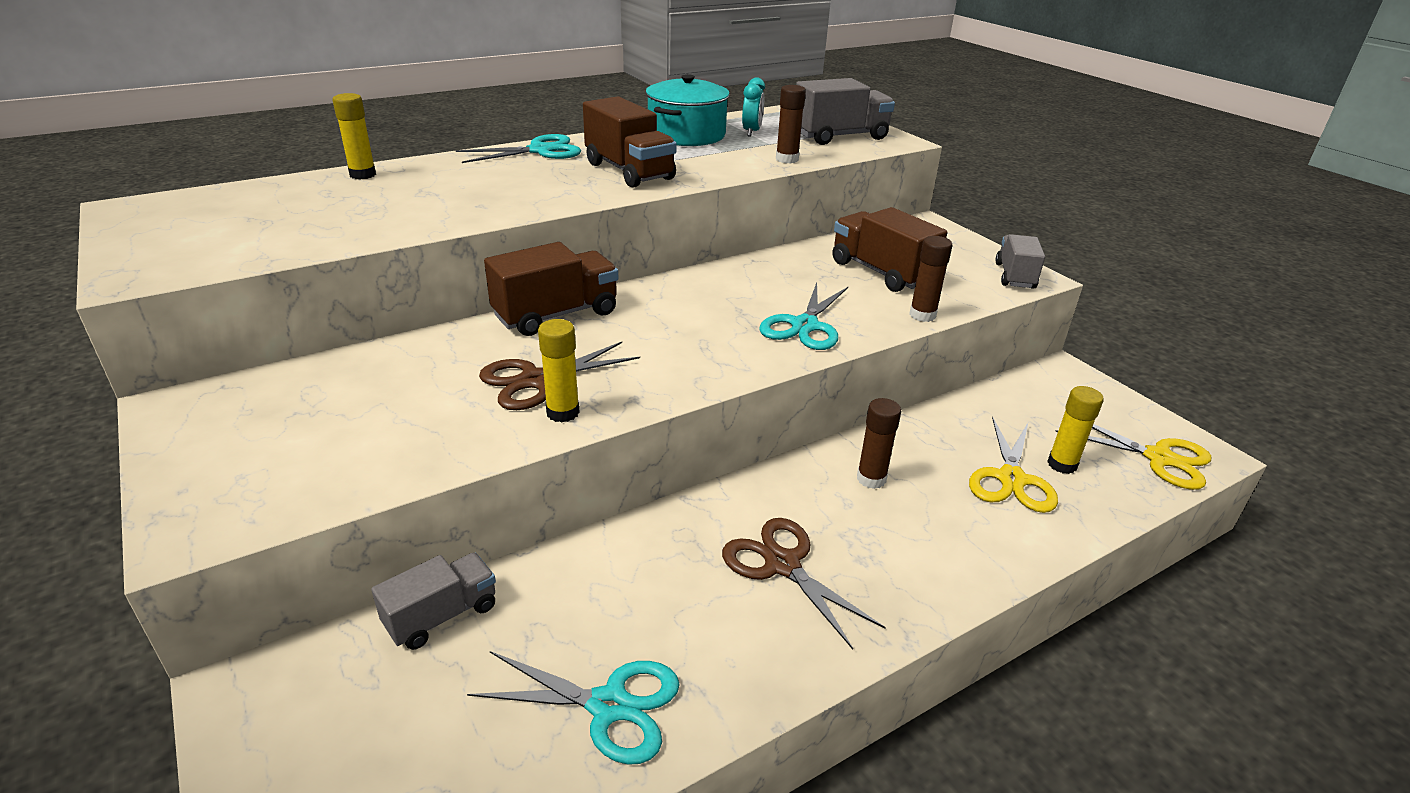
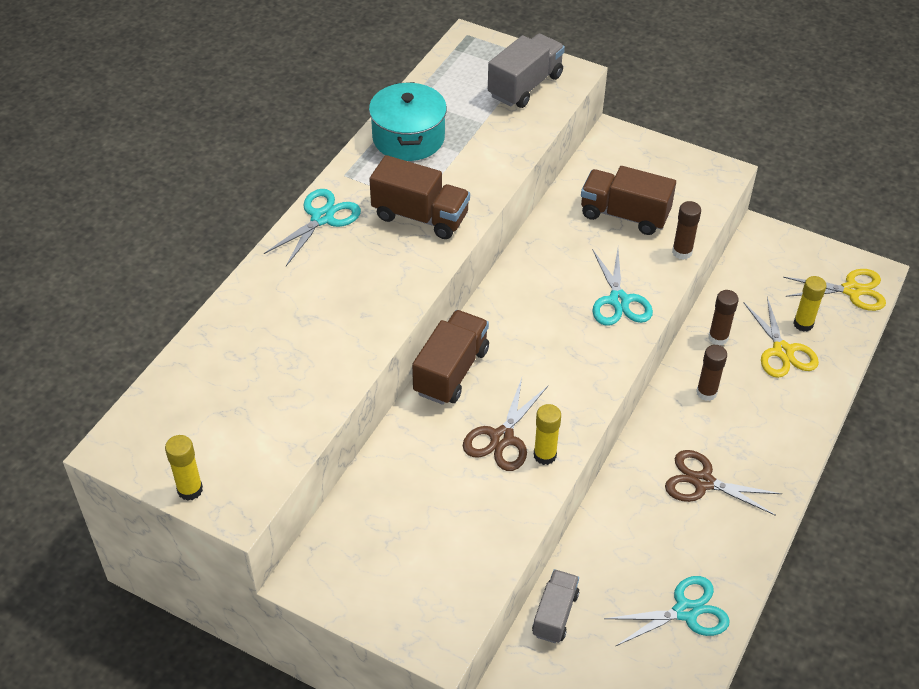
camera: 30 degrees left, 15 degrees up
(363, 175) = (228, 319): yellow glue stick -> yellow glue stick (190, 490)
(751, 132) = (454, 110): turquoise clock -> none
(787, 159) = (516, 143): brown glue stick -> brown glue stick (718, 338)
(1015, 276) = (711, 177): grey truck -> none

